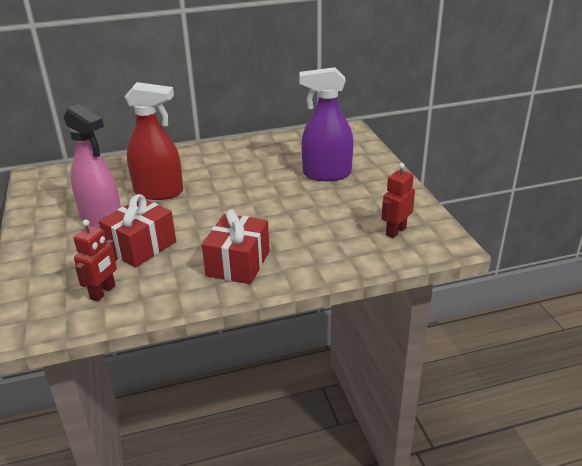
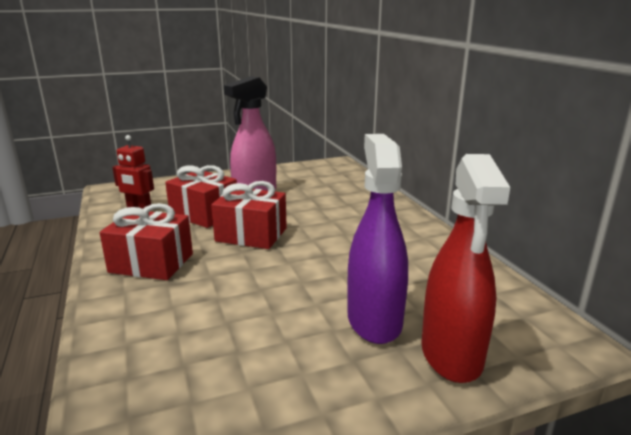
camera: 85 degrees right, 10 degrees down
(159, 192) = (308, 211): red spray bottle -> red spray bottle (451, 355)
(198, 218) = (251, 234): none -> red gift
(395, 231) = (178, 399): red robot -> none

